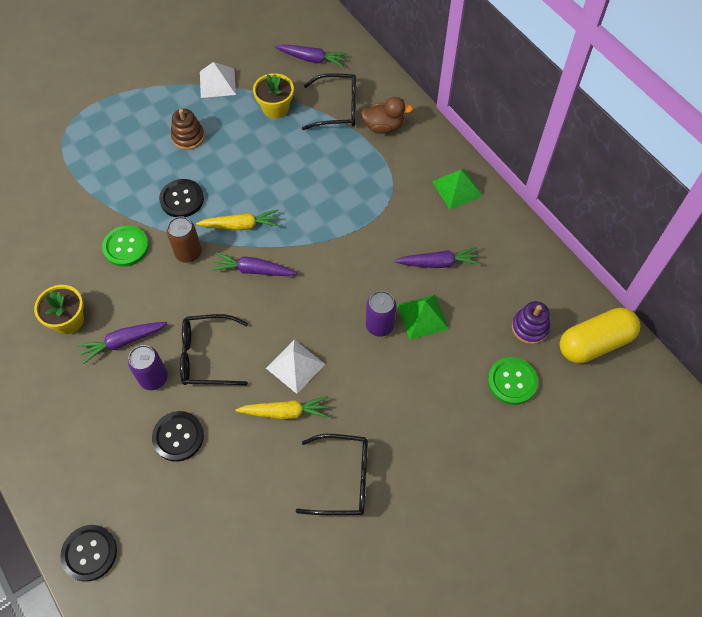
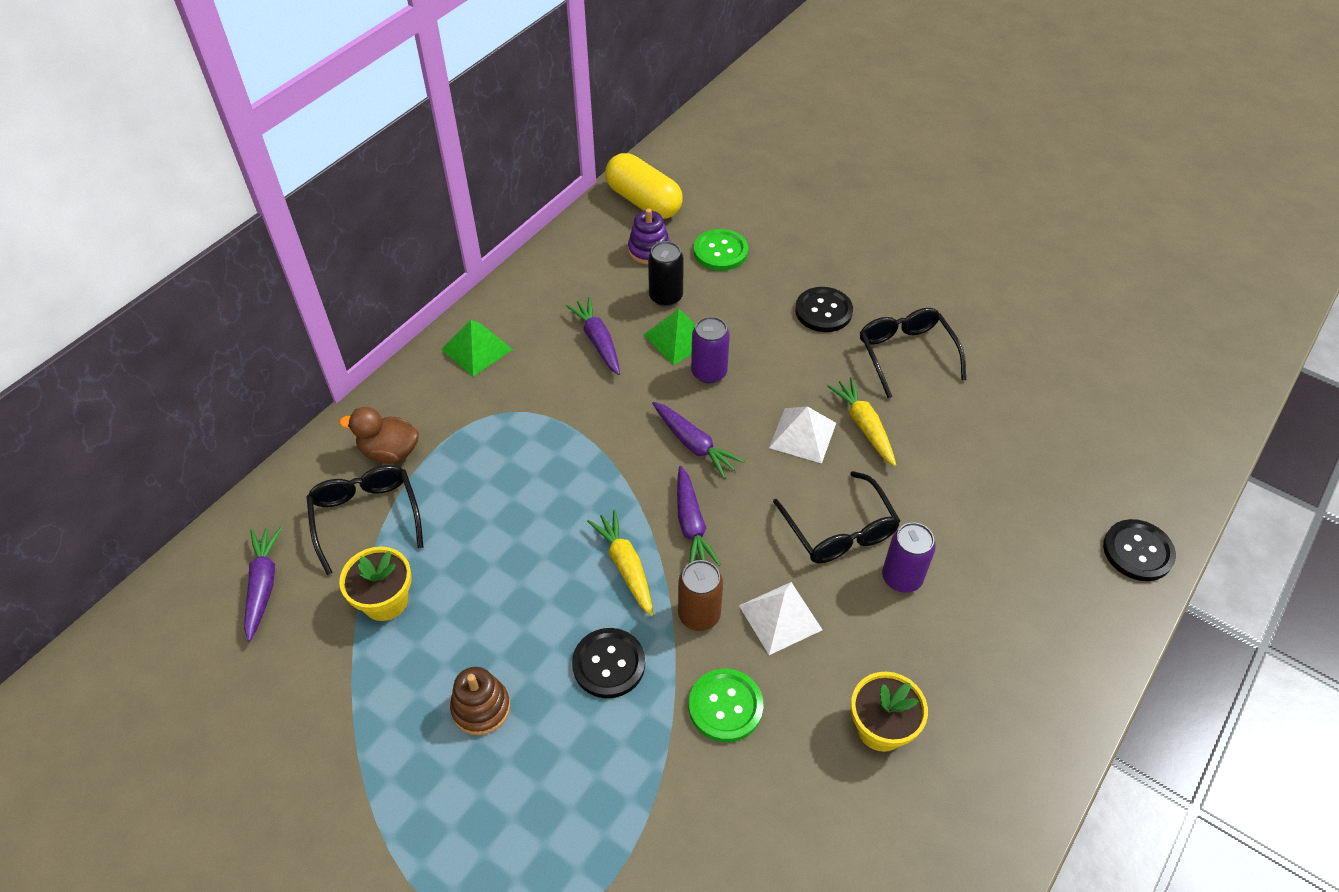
camera: 110 degrees left, 10 degrees down
(123, 342) = (873, 637): purple carrot -> purple carrot (694, 444)
(178, 436) = (956, 519): black button -> black button (823, 311)
(217, 83) = (346, 711): white pyramid -> white pyramid (780, 617)
(383, 127) = (389, 452): brown duck -> brown duck turned 60 degrees counterclockwise
(470, 322) = (666, 297): none -> black can

